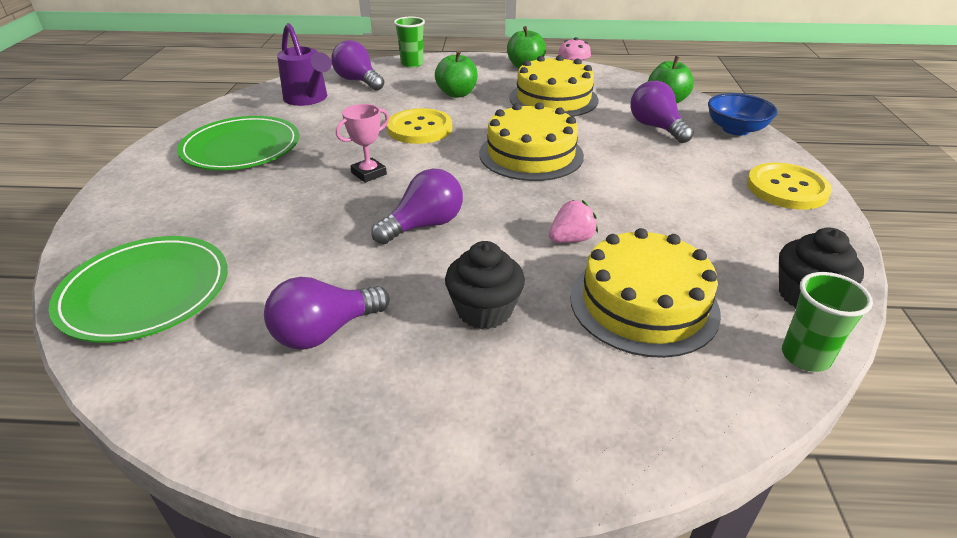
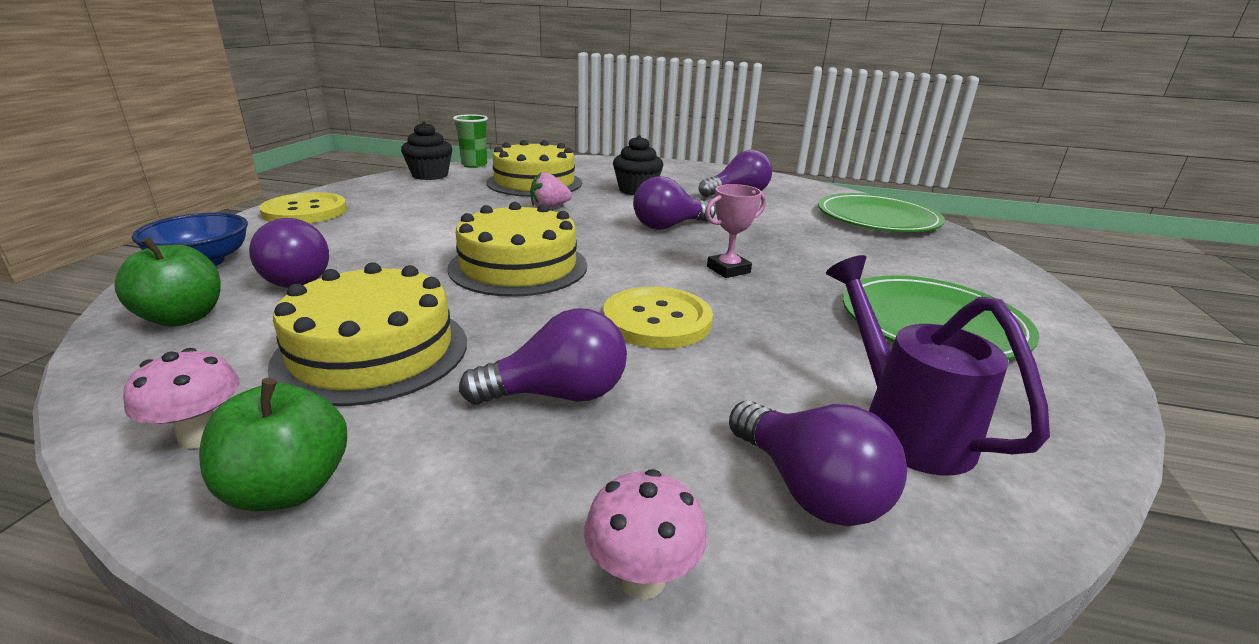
camera: 170 degrees left, 10 degrees down
(412, 64) = (642, 578): green cup -> pink mushroom
(457, 94) = (558, 394): green apple -> purple light bulb

